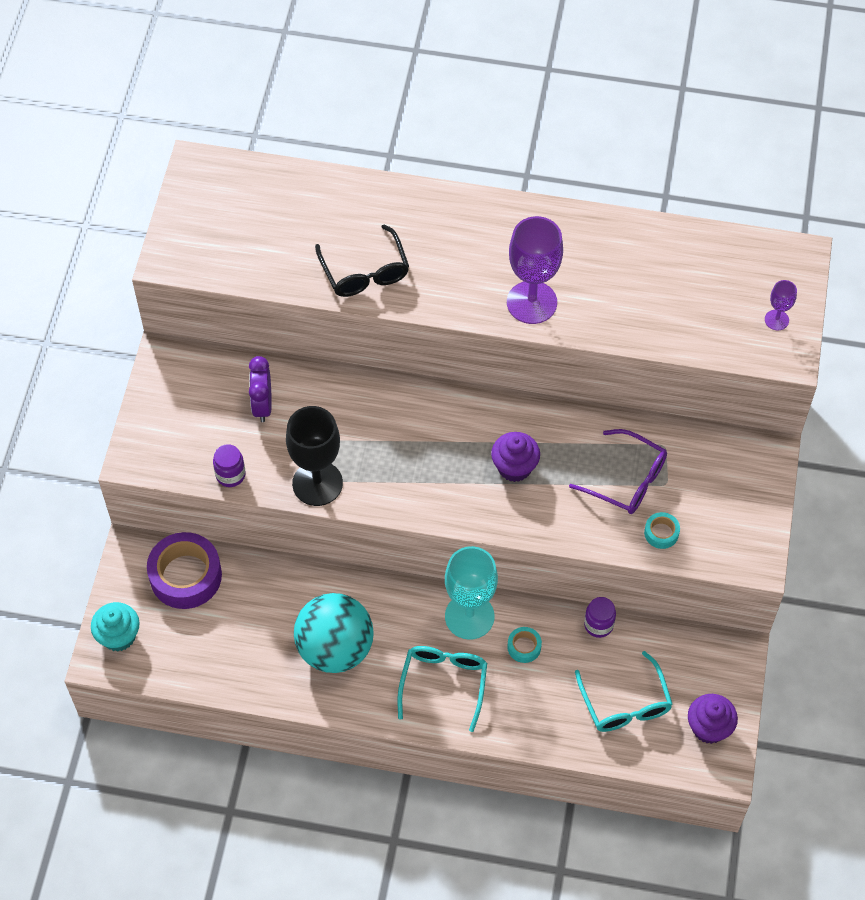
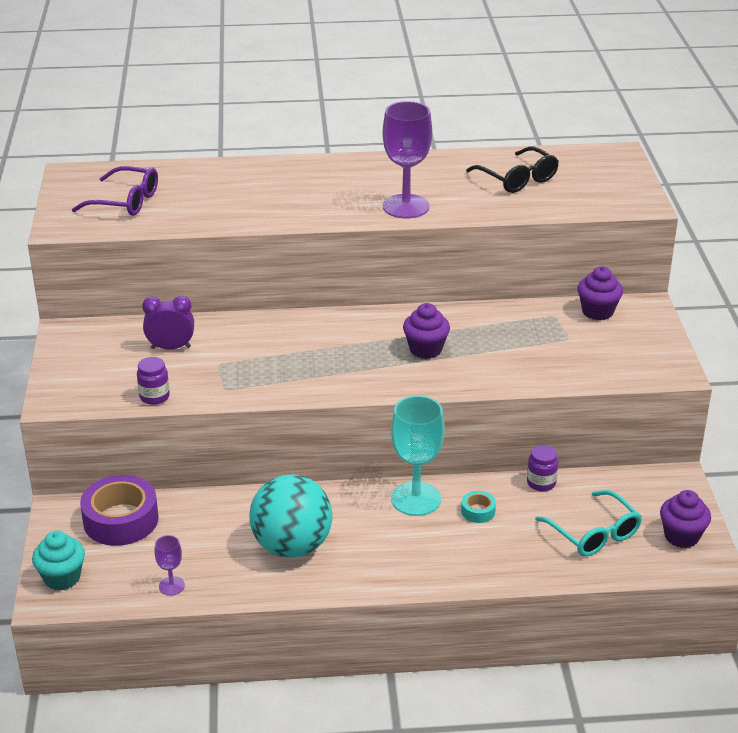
camera: 15 degrees left, 25 degrees down
(262, 405) = (171, 347): purple clock -> purple clock turned 105 degrees clockwise
(317, 483) = (242, 389): black goblet -> none
(364, 272) = (247, 210): black glasses -> black glasses (517, 179)
(443, 683) = (411, 552): turquoise glasses -> none
(627, 480) = (532, 341): purple glasses -> purple glasses (125, 201)
(661, 533) = (580, 369): turquoise tape -> none
(713, 449) = (597, 311): none -> purple cupcake
(776, 320) = (621, 187): purple goblet -> purple goblet (171, 586)

